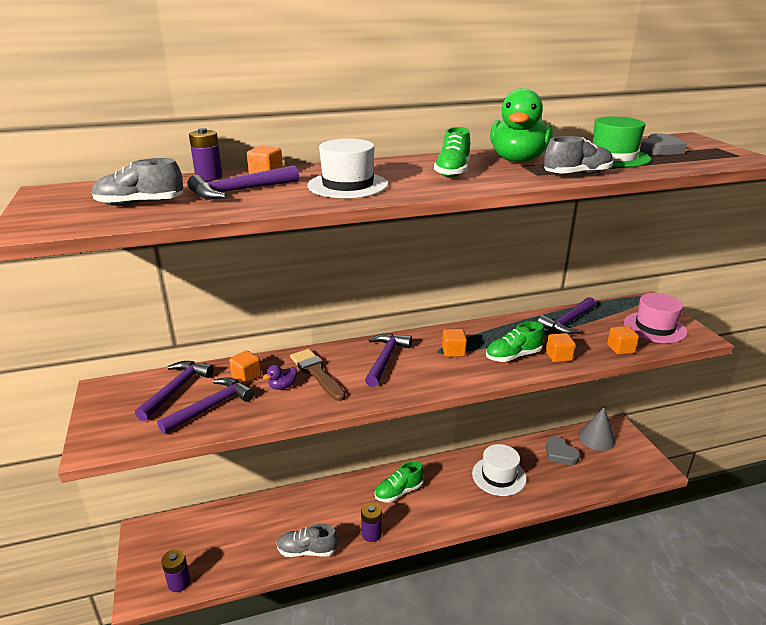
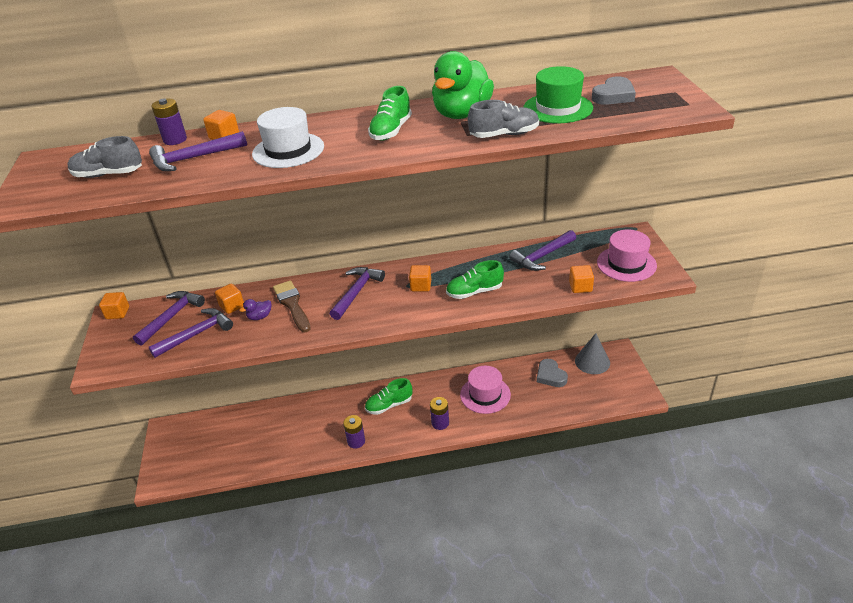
camera: 10 degrees right, 10 degrees up
(179, 582) = (189, 472): purple battery -> purple battery (440, 423)
(307, 551) = (298, 453): grey shoe -> none
(499, 476) = (485, 394): white hat -> pink hat
(558, 356) = (517, 293): orange cube -> orange cube (117, 313)

